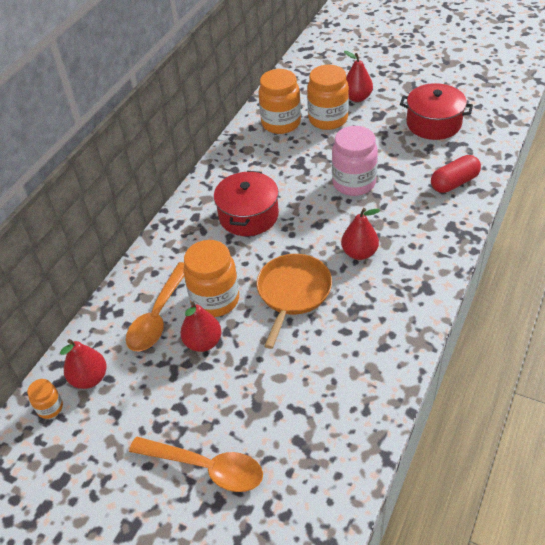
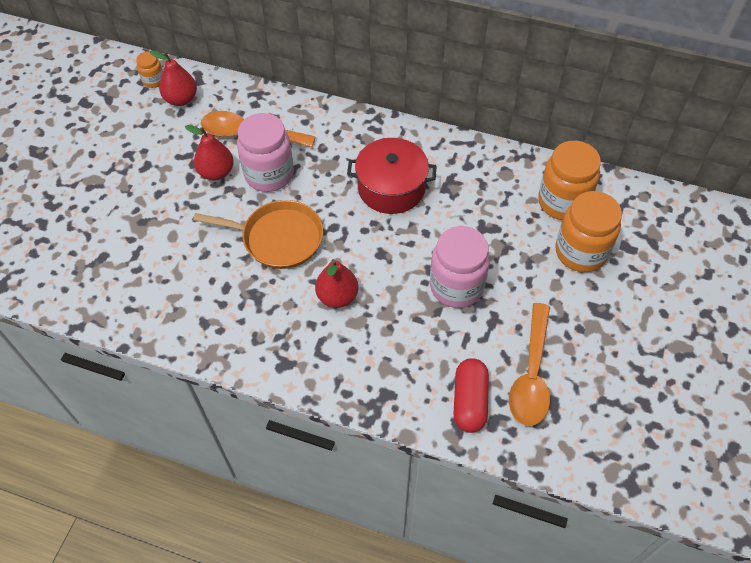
camera: 80 degrees right, 10 degrees up
(206, 467) = (85, 193): orange spoon -> orange spoon (531, 374)
(215, 300) = (269, 174): orange jar -> pink jar
(357, 98) = (636, 283): red pear -> none
(433, 123) = (595, 379): red pot -> none
(454, 183) = (469, 401): red capsule -> red capsule turned 45 degrees clockwise

